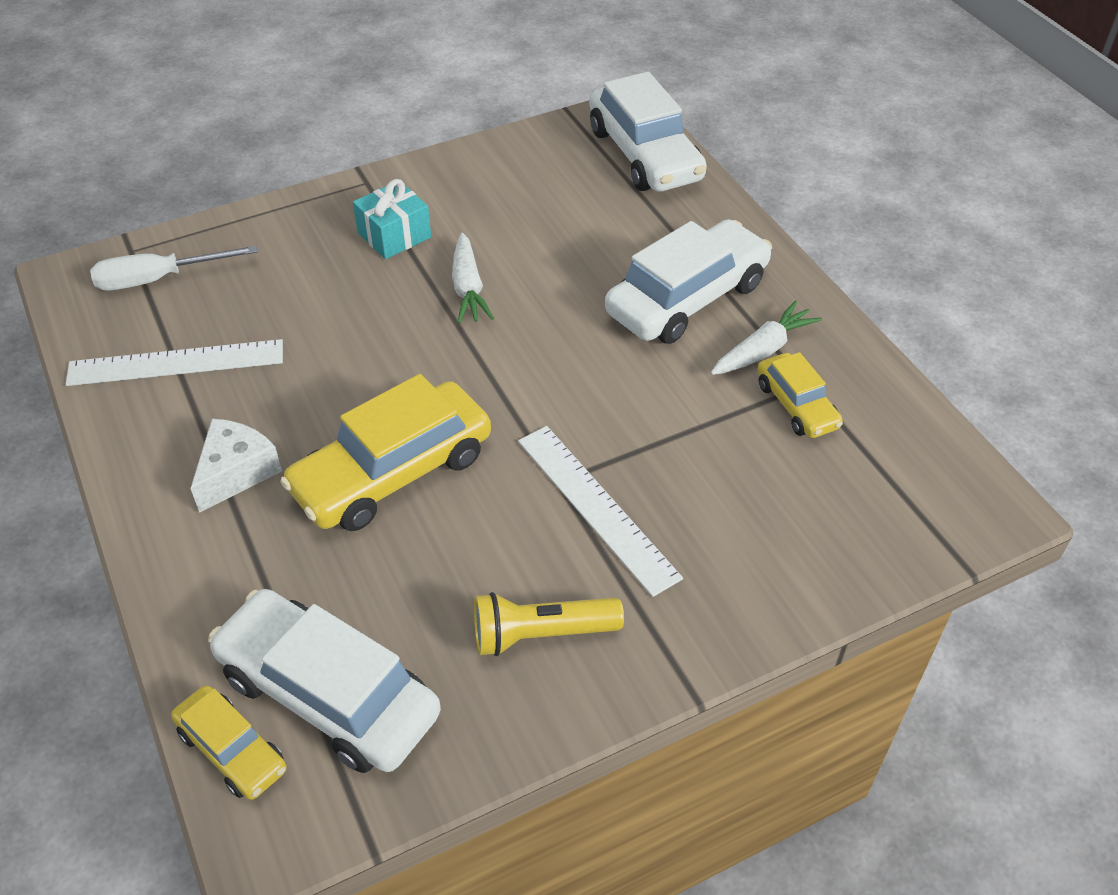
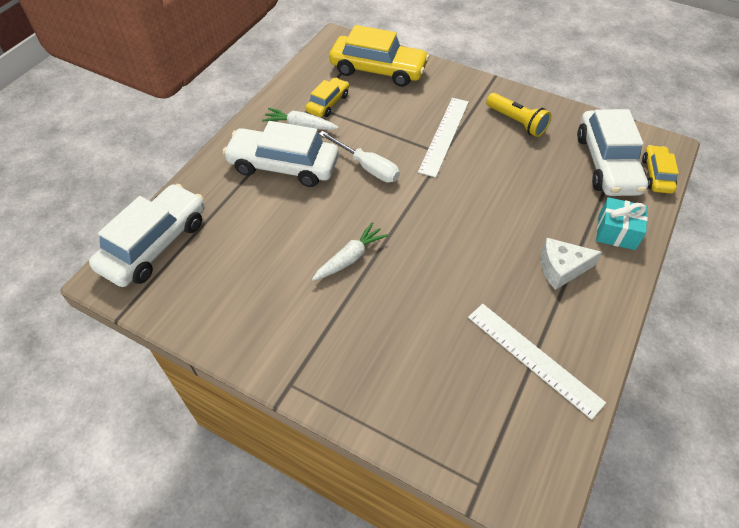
camera: 125 degrees left, 5 degrees up
(158, 279) = (487, 436): white screwdriver -> white screwdriver (367, 167)
(392, 472) = (497, 210): yellow car -> yellow car (378, 70)
(394, 235) = (333, 326): turquoise gift -> turquoise gift (616, 232)

